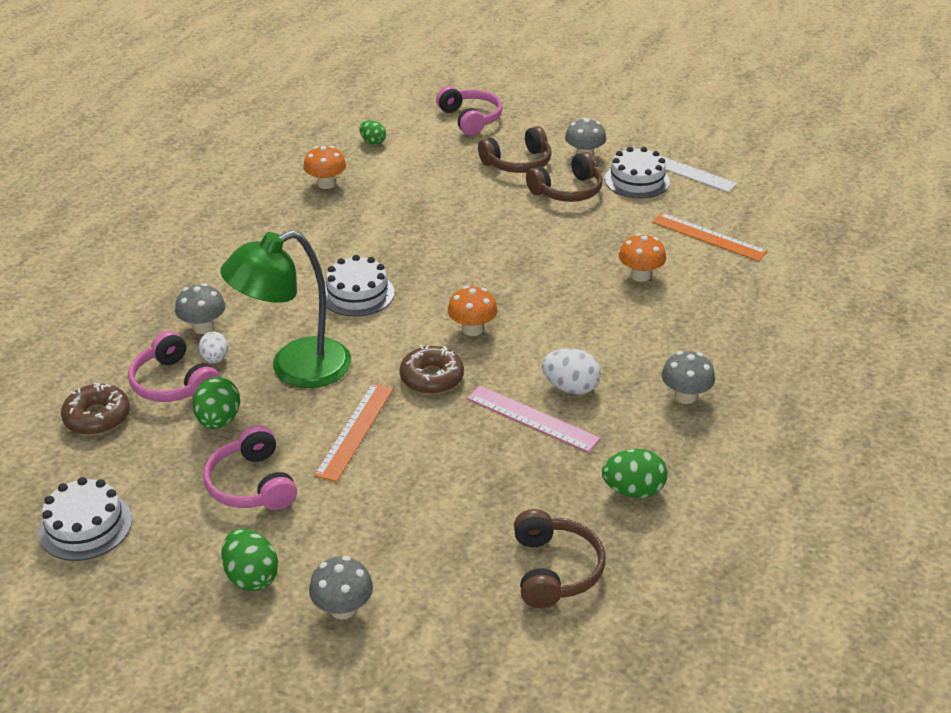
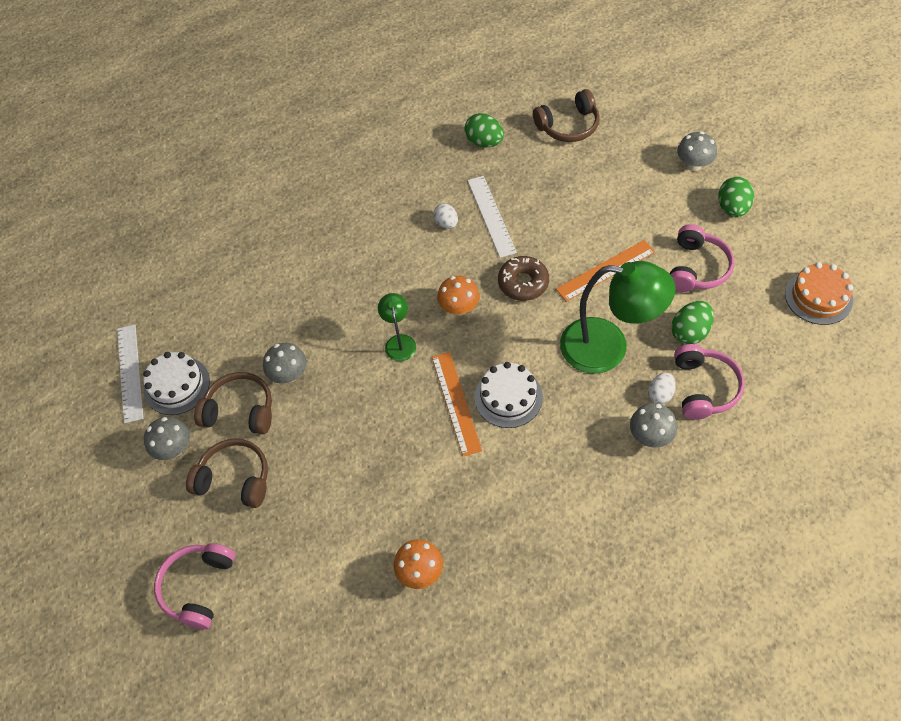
camera: 135 degrees left, 20 degrees up
(85, 526) = (818, 297): white cake -> orange cake
(97, 417) = (775, 387): brown donut -> none
(373, 142) = (321, 616): green egg -> none
(497, 282) = (399, 342): none -> green lamp
(532, 418) = (491, 216): pink ruler -> white ruler
(554, 570) = (568, 126): brown headphones -> brown headphones turned 150 degrees counterclockwise
(570, 387) = (446, 223): white egg -> white egg, size x0.67
(640, 275) = (299, 284): orange mushroom -> none
(685, 396) = (389, 178): grey mushroom -> grey mushroom (289, 374)
(708, 237) = (210, 289): orange ruler -> orange ruler (456, 402)

